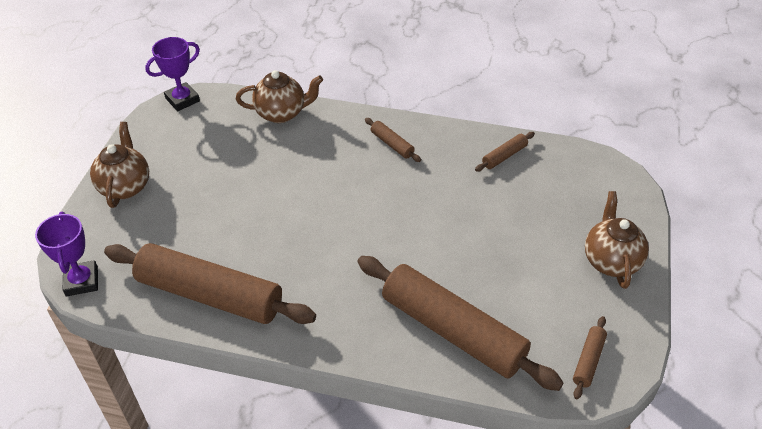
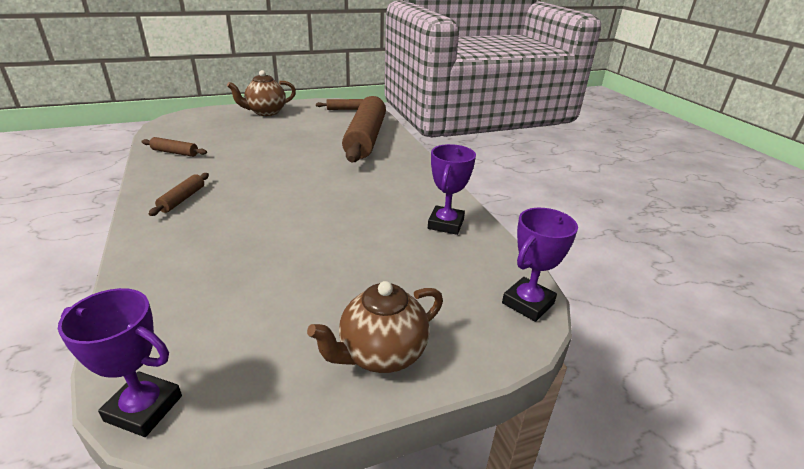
camera: 125 degrees left, 15 degrees down
(210, 295) = (446, 224): brown rolling pin -> purple trophy
(281, 113) = (150, 284): brown teapot -> none

